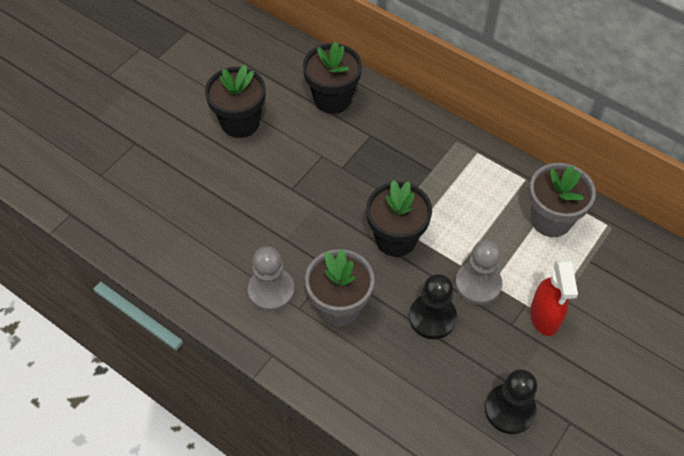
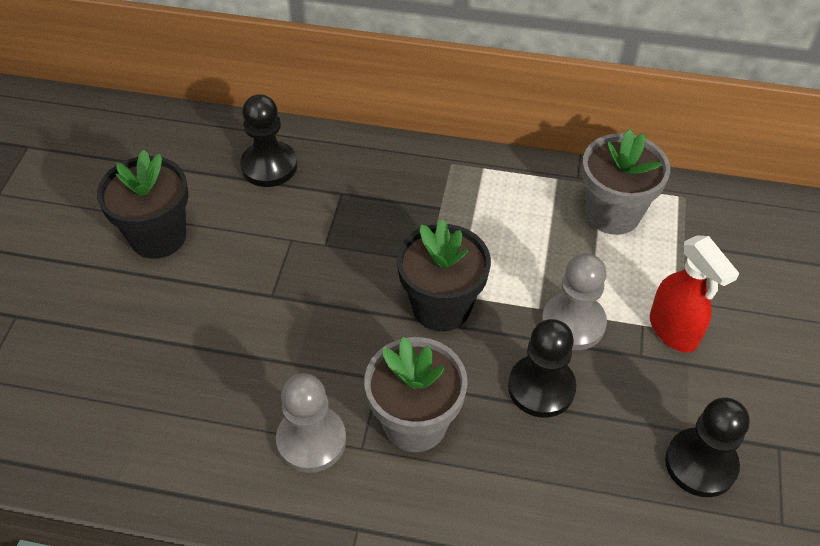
camera: 25 degrees left, 5 degrees down
(332, 99) = (269, 166): black flower pot -> black pawn

